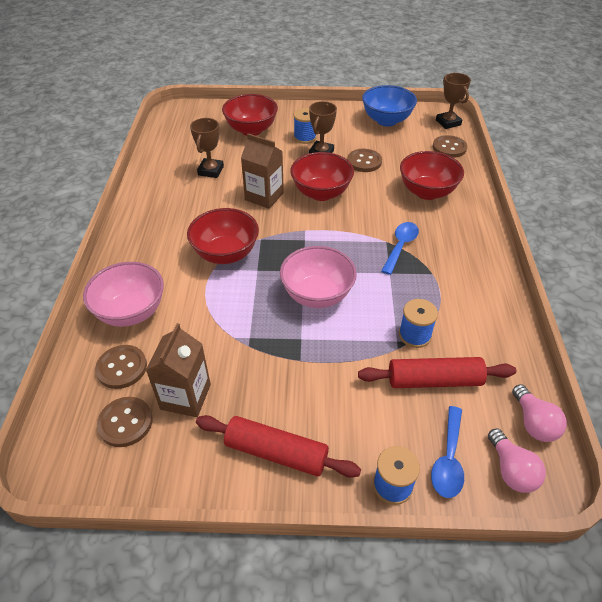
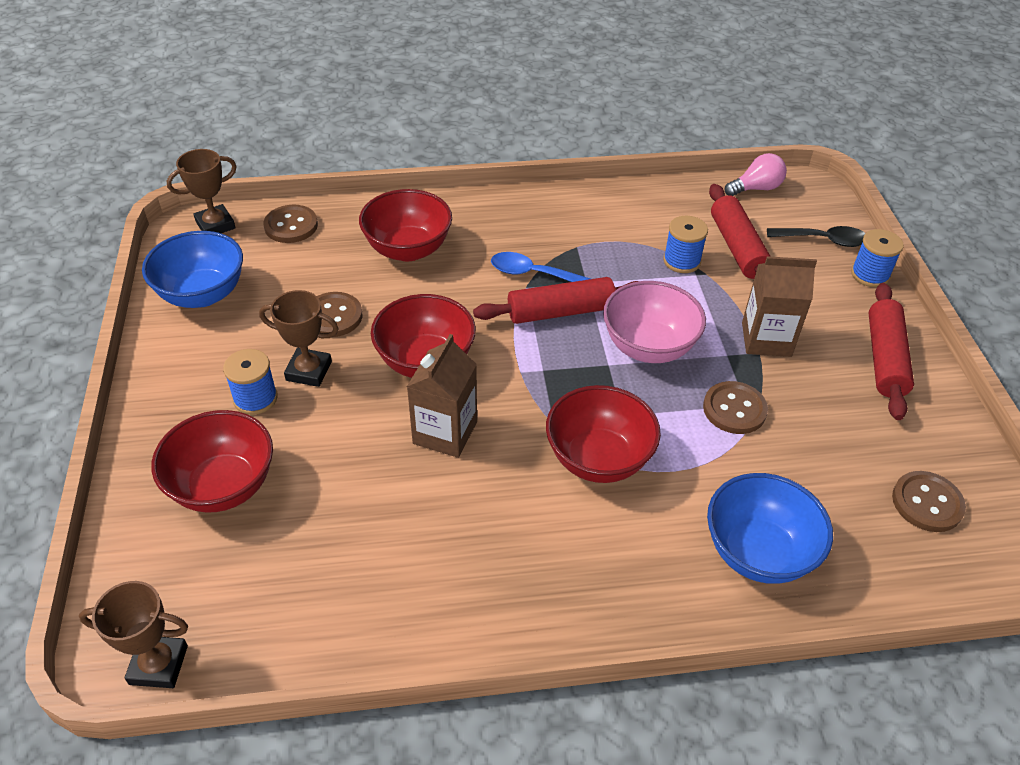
camera: 100 degrees left, 0 degrees up
(122, 368) = (855, 532): brown button -> brown button (734, 409)
(131, 312) = (758, 552): pink bowl -> blue bowl
(185, 397) = (861, 451): brown carton -> brown carton (766, 339)
(211, 171) = (374, 527): brown trophy -> brown trophy (158, 665)
(359, 255) = (560, 312): none -> red rolling pin
(448, 459) = (823, 240): blue spoon -> black spoon
(511, 470) = (812, 204): pink light bulb -> none

